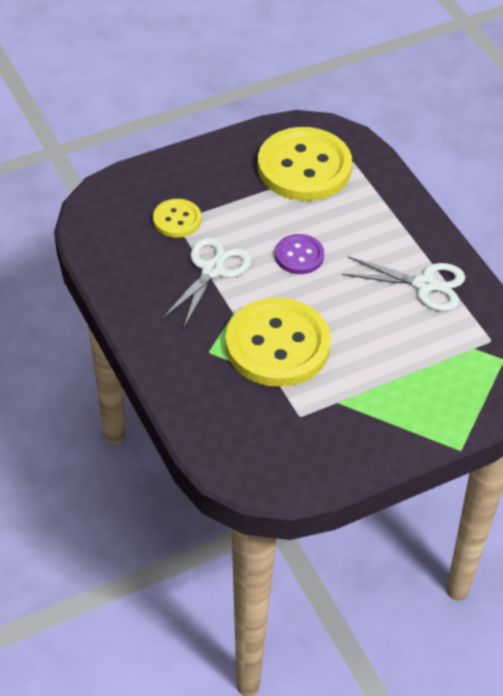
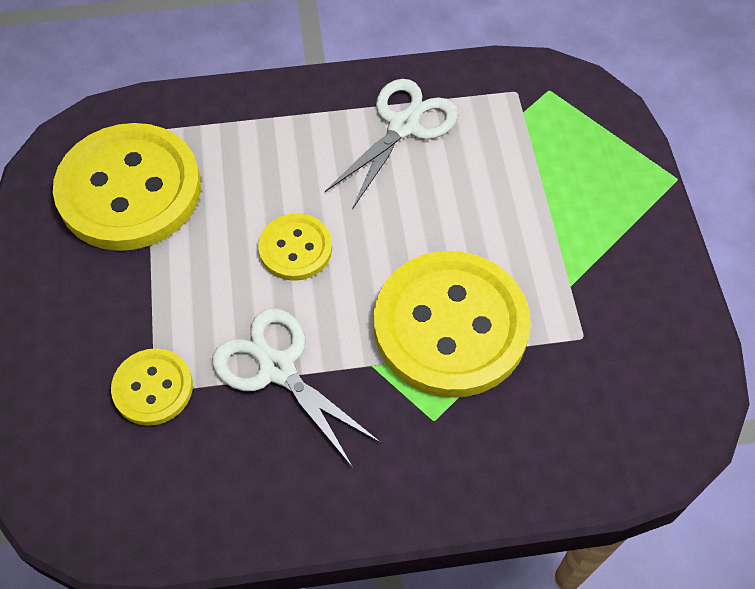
camera: 70 degrees left, 10 degrees up
(299, 256) = (295, 248): purple button -> yellow button

